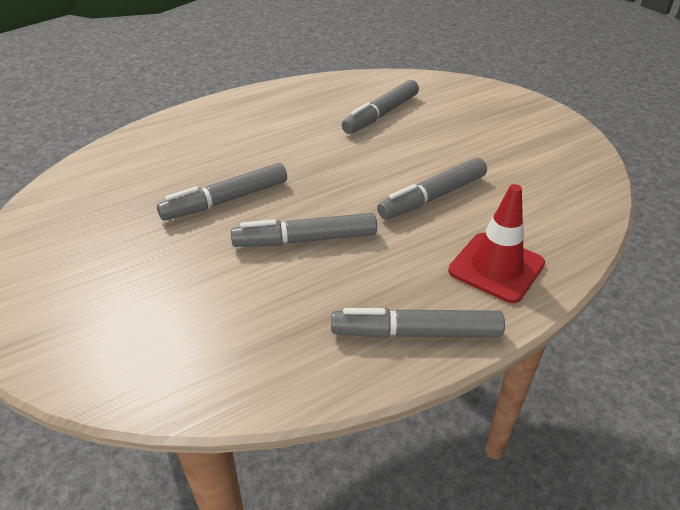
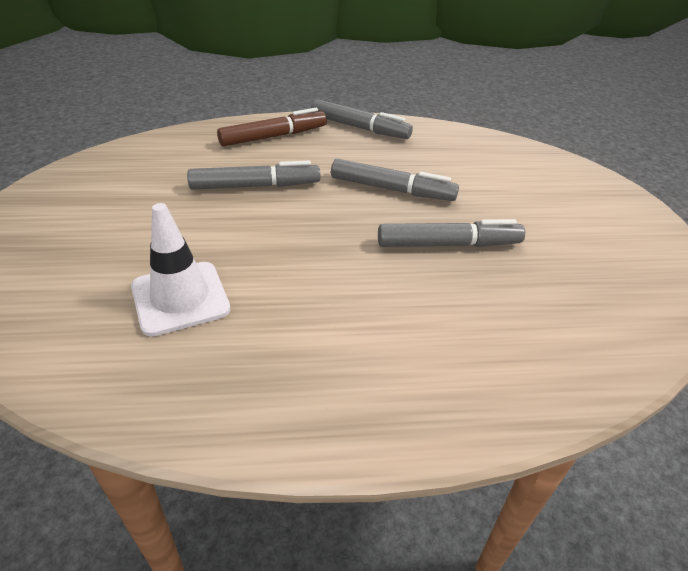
camera: 155 degrees left, 0 degrees up
(381, 114) = (180, 298): grey marker -> white traffic cone
(496, 267) = (273, 136): red traffic cone -> brown marker

